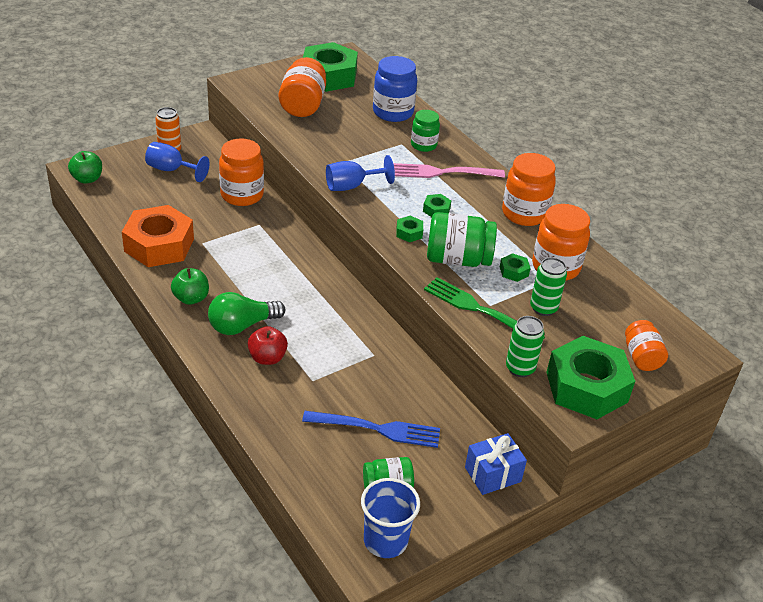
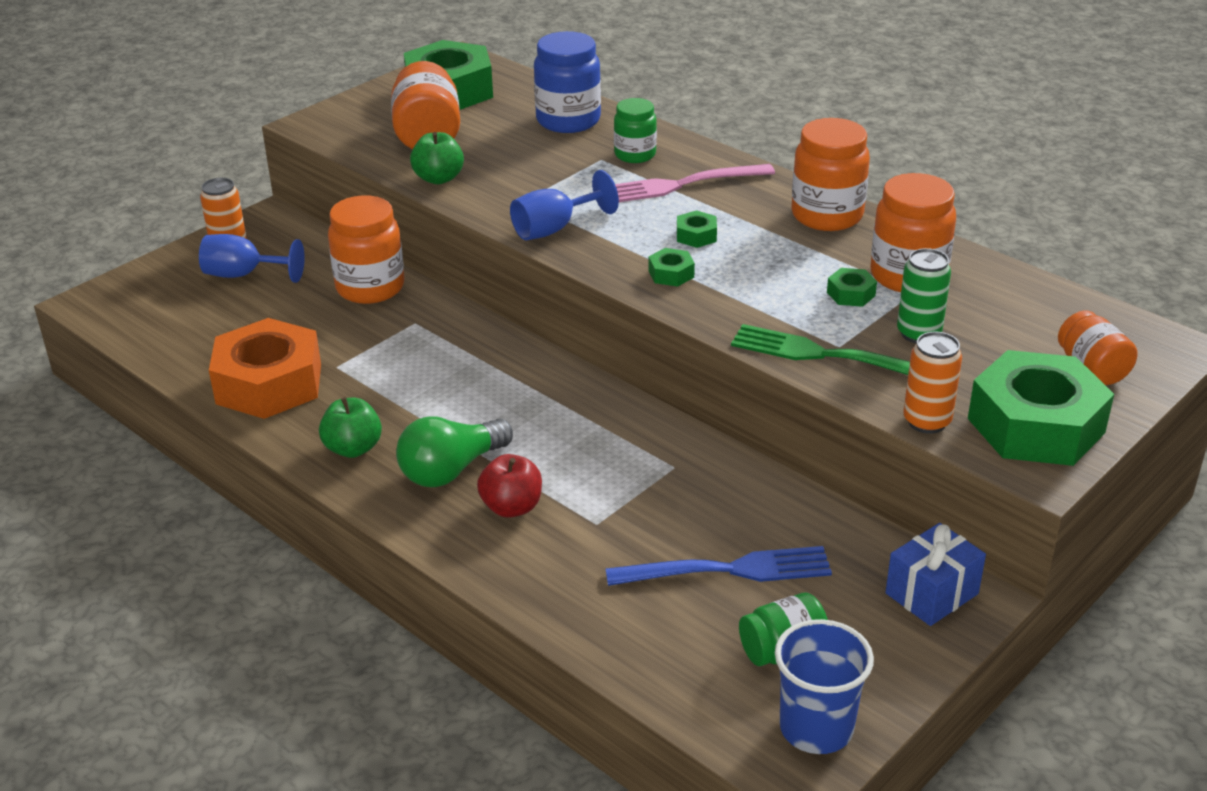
camera: 10 degrees left, 5 degrees down
(87, 179) = (112, 313): green apple -> green apple (438, 178)
(457, 259) = (761, 295): green jar -> none
(520, 368) = (927, 421): green can -> orange can

